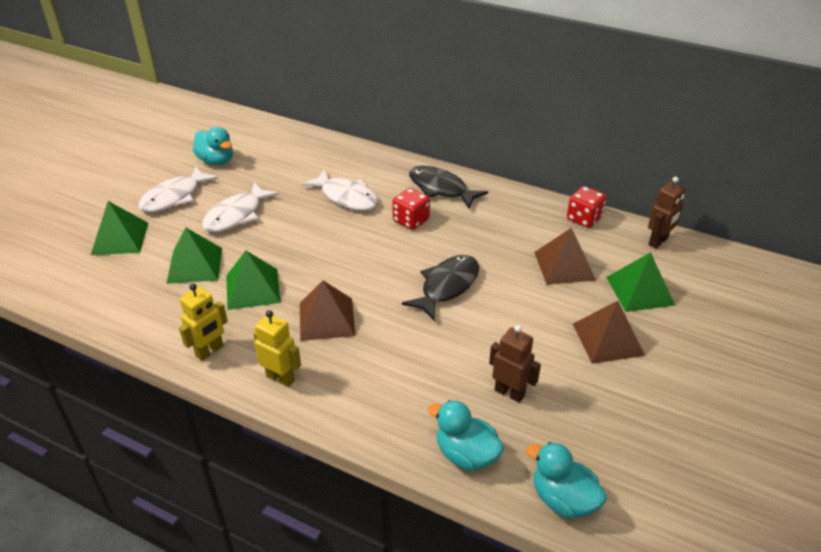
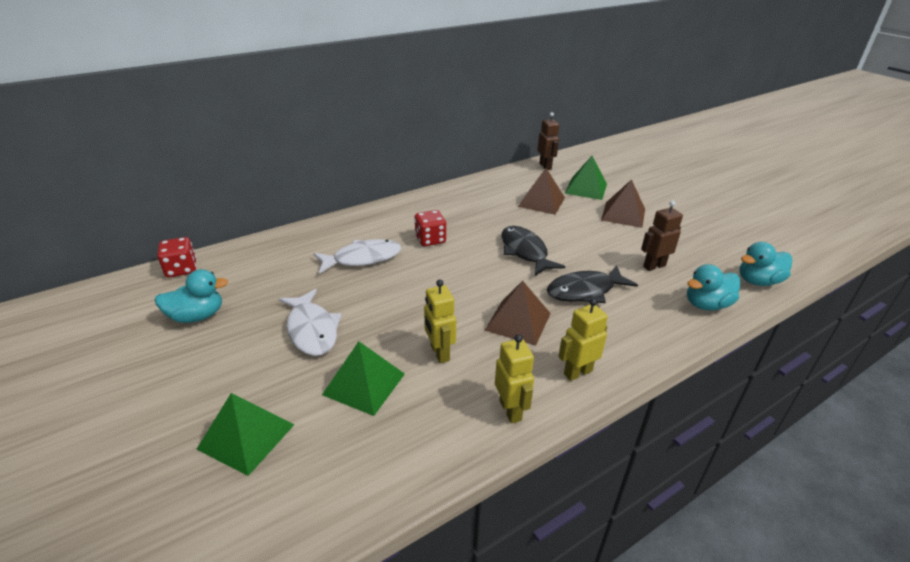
camera: 60 degrees left, 5 degrees down
(174, 197) = (222, 367): white fish -> none
(252, 288) = (439, 353): green pyramid -> yellow robot
(441, 189) = (405, 214): black fish -> black fish (585, 291)
(584, 219) = (500, 178): red dice -> red dice (181, 269)

